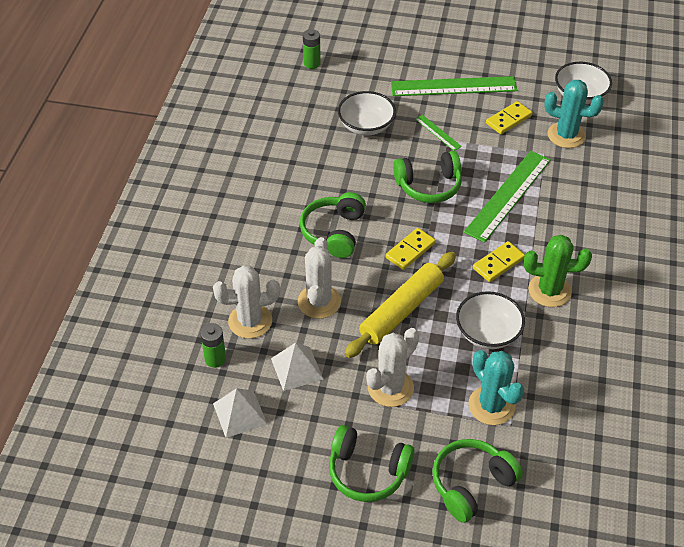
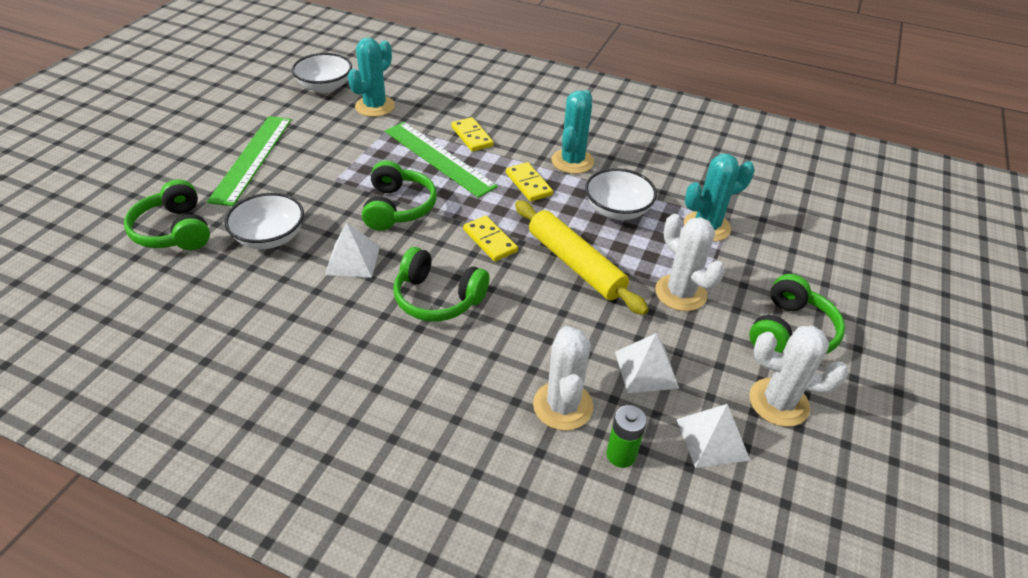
camera: 80 degrees left, 5 degrees down
(312, 63) = (112, 265): green battery -> none
(319, 302) = (546, 331): white cactus -> white cactus (778, 402)
(358, 176) = (353, 260): none -> white pyramid
(438, 132) = (318, 184): green ruler -> none
(471, 484) = (799, 259): green headphones -> green headphones (175, 230)
(508, 119) = (330, 134): yellow domino -> yellow domino (472, 136)
(549, 290) = (572, 161): green cactus -> turquoise cactus

